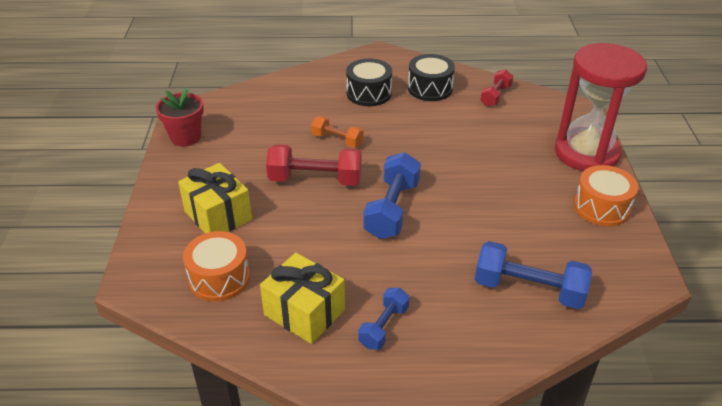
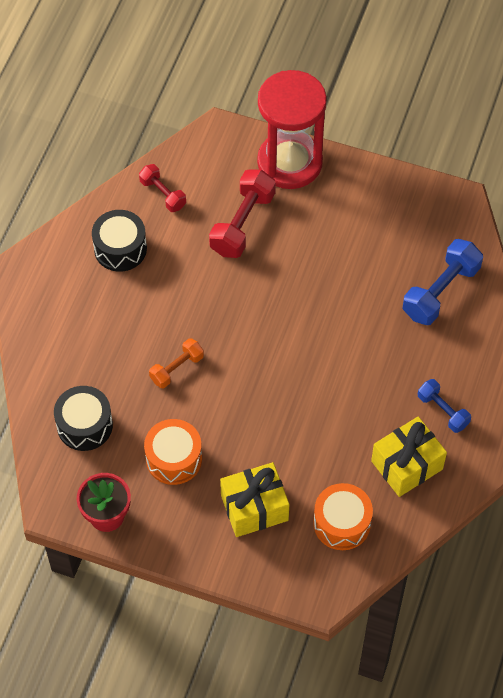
camera: 70 degrees left, 20 degrees up
(315, 179) = (234, 408): red dumbbell -> red dumbbell (242, 223)
(369, 93) = (102, 311): black drum -> black drum (84, 425)
(392, 209) = (305, 356): blue dumbbell -> none
(601, 207) = (367, 190): orange drum -> orange drum (174, 459)

